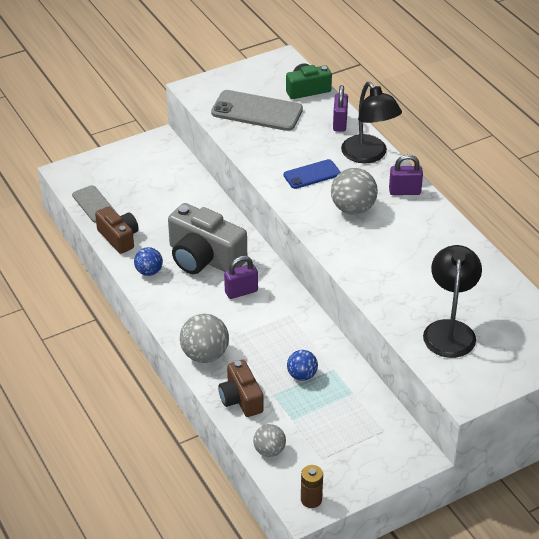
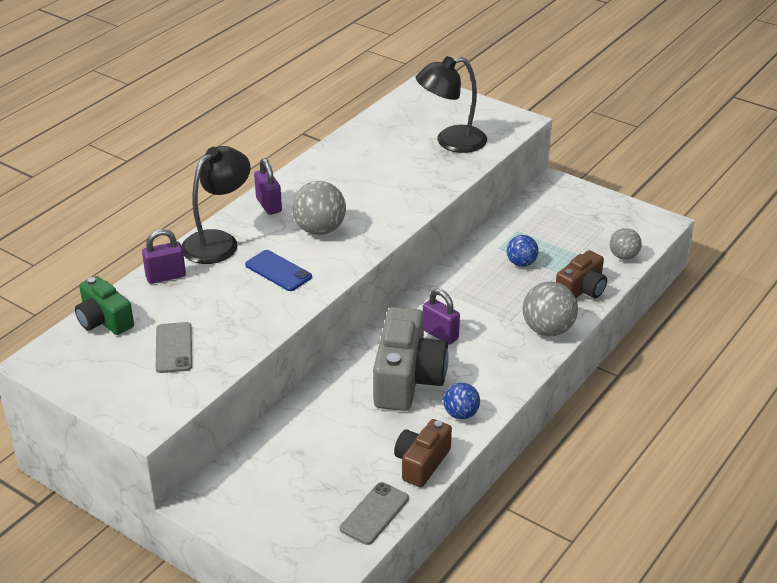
camera: 115 degrees left, 5 degrees down
(257, 111) = (174, 348): grey phone -> grey phone, size x0.59
(311, 499) = (650, 221): brown battery -> none

